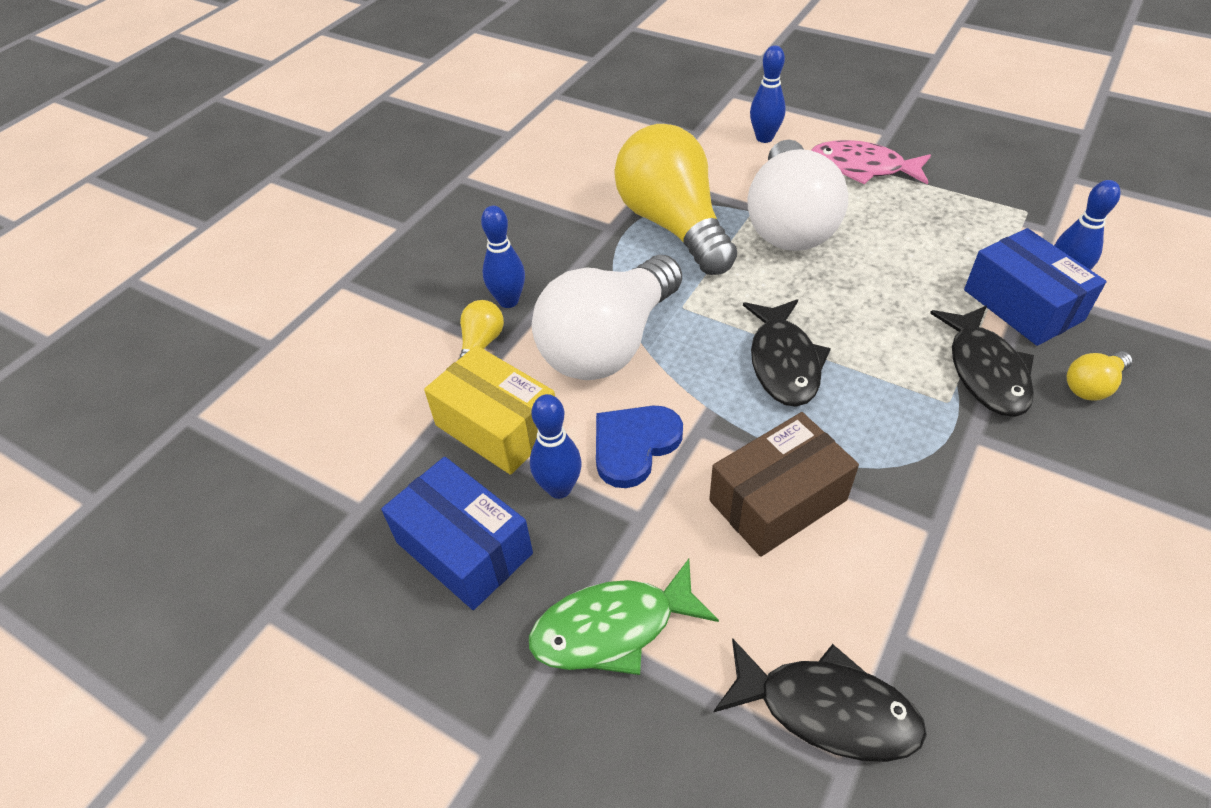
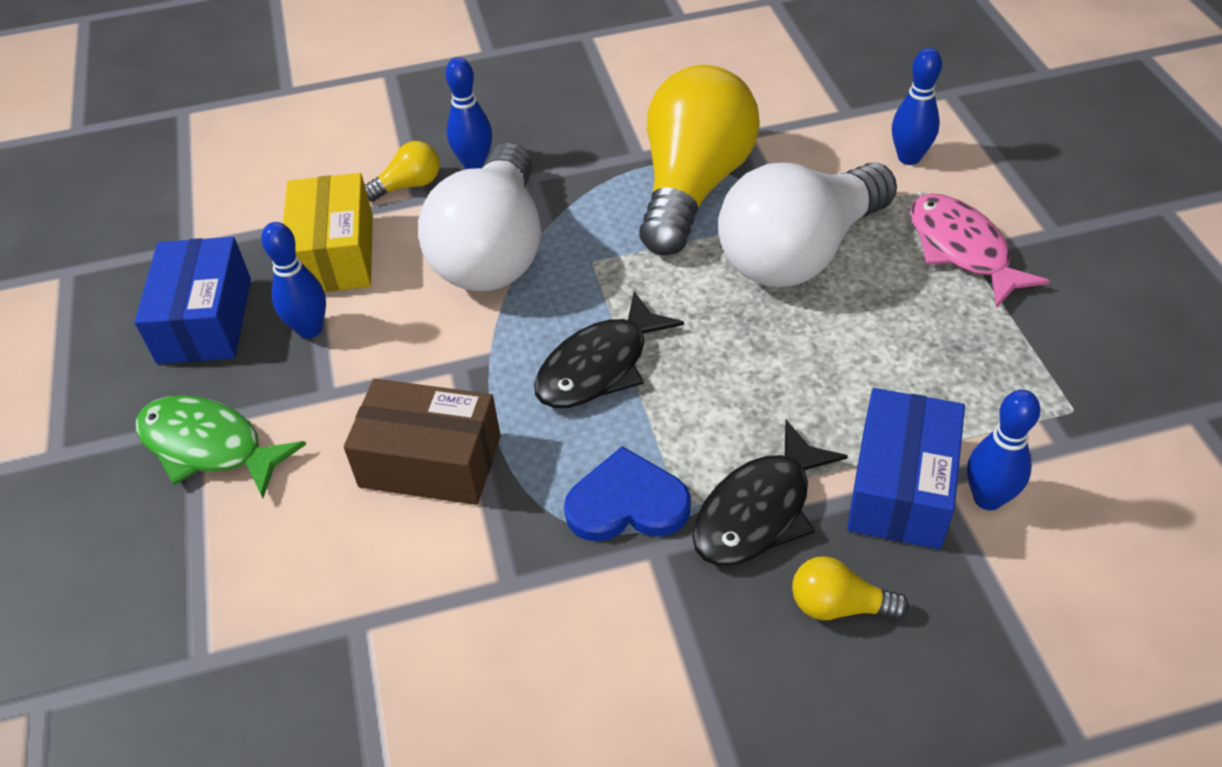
camera: 45 degrees right, 0 degrees up
(609, 344) = (493, 251): white light bulb -> white light bulb turned 75 degrees counterclockwise
(634, 445) = (398, 340): blue heart -> blue heart (627, 503)
(826, 709) = (246, 617): black fish -> none

